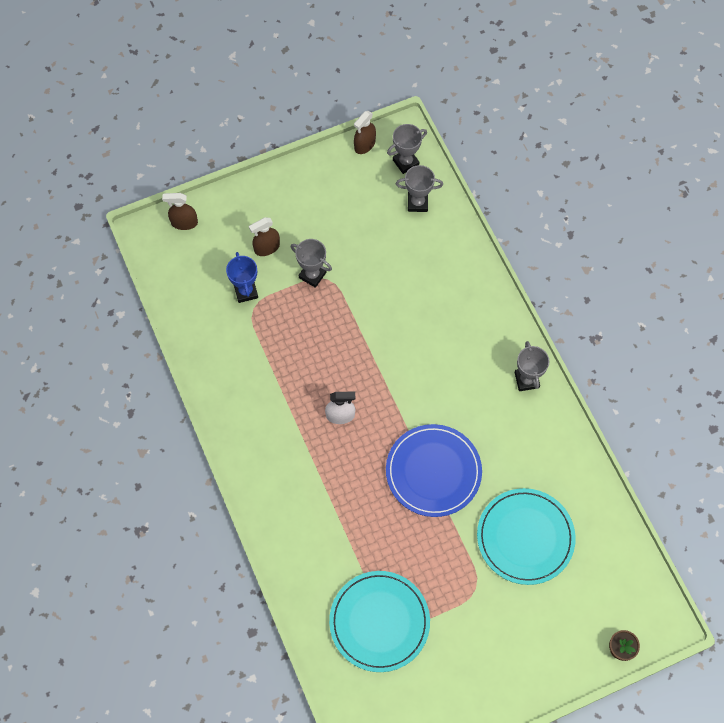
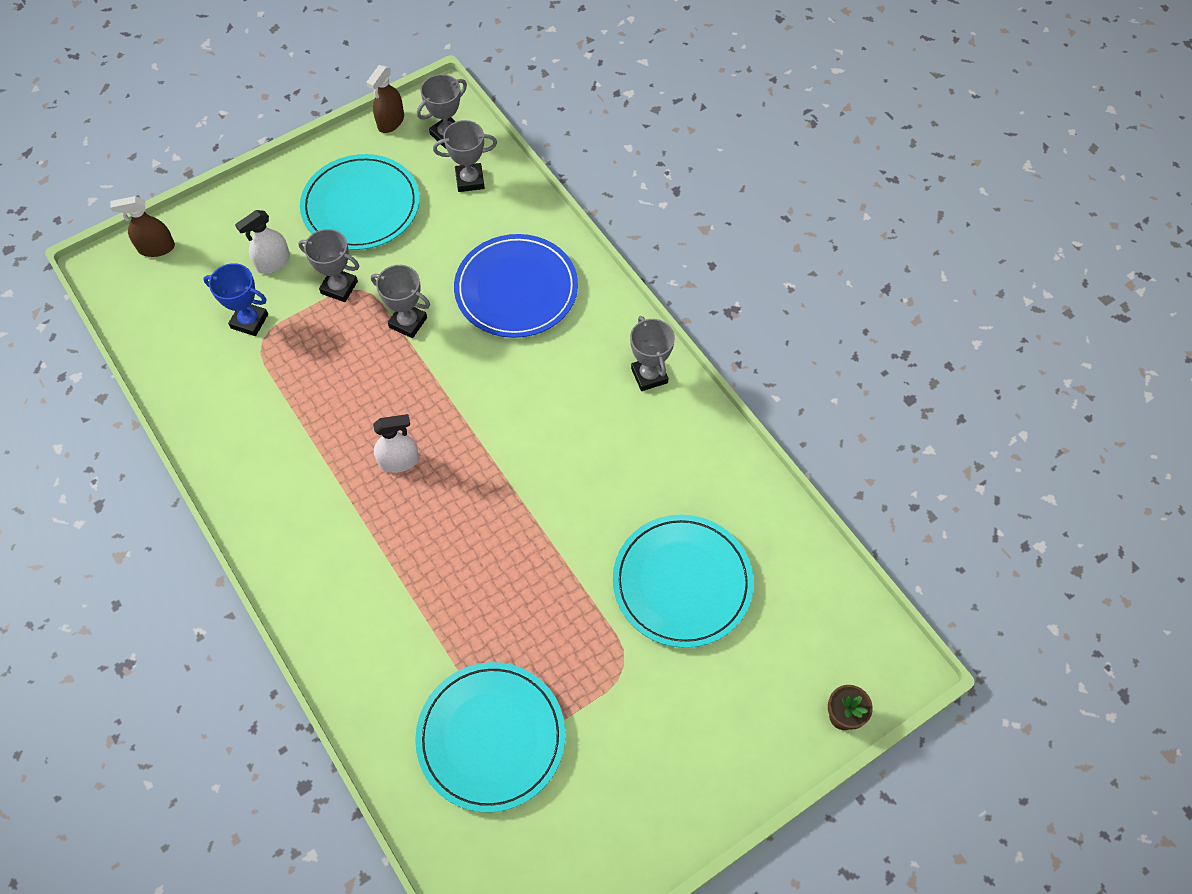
camera: 10 degrees left, 5 degrees down
(246, 291) = (249, 321): blue trophy -> blue trophy turned 45 degrees counterclockwise
(267, 248) = (273, 262): brown spray bottle -> white spray bottle
(335, 211) = (361, 206): none -> turquoise plate
(358, 311) = (408, 322): none -> grey trophy
(433, 471) = (539, 515): blue plate -> blue plate (516, 289)

